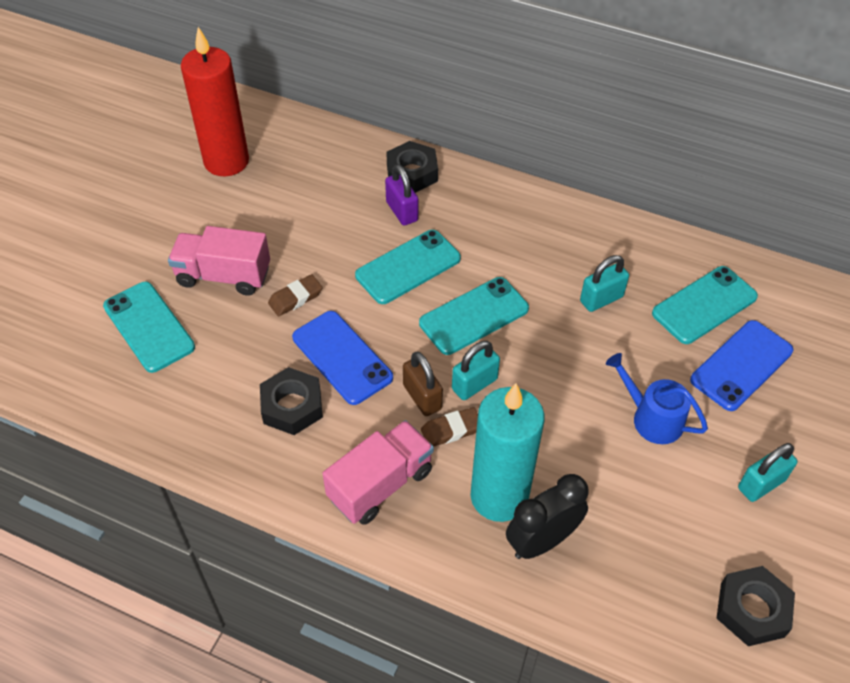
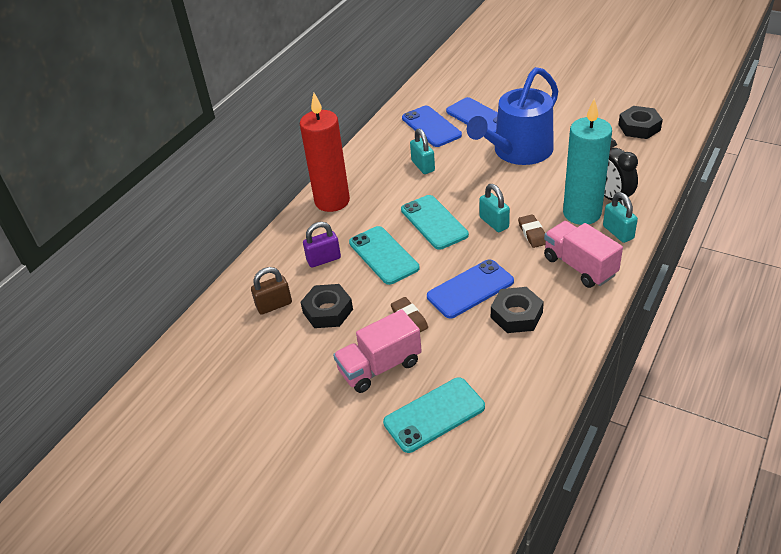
camera: 80 degrees left, 10 degrees down
(223, 276) = (380, 367): pink truck -> pink truck turned 45 degrees clockwise
(226, 161) = (235, 376): red candle -> red candle (332, 201)
(412, 173) = (281, 254): black nut -> black nut (328, 311)
(422, 397) = (506, 247): brown padlock -> brown padlock (274, 305)
(652, 418) = (518, 151): blue watering can -> blue watering can, size x1.89
(704, 305) = (431, 127): turquoise phone -> blue phone
(761, 484) = (560, 118): turquoise padlock -> turquoise padlock (618, 232)

